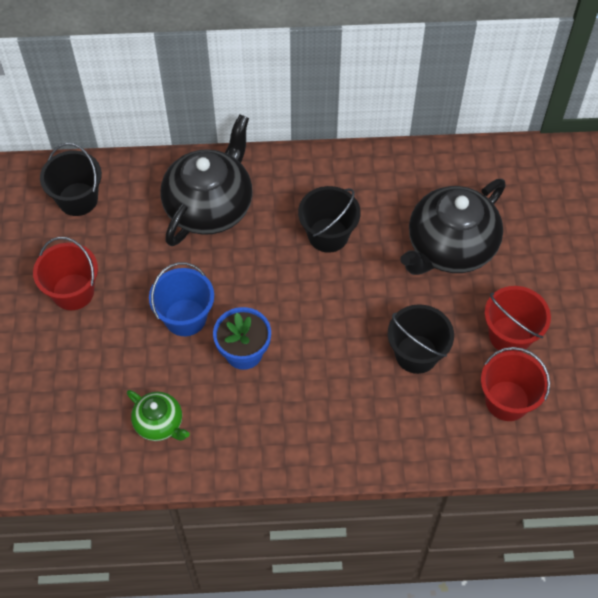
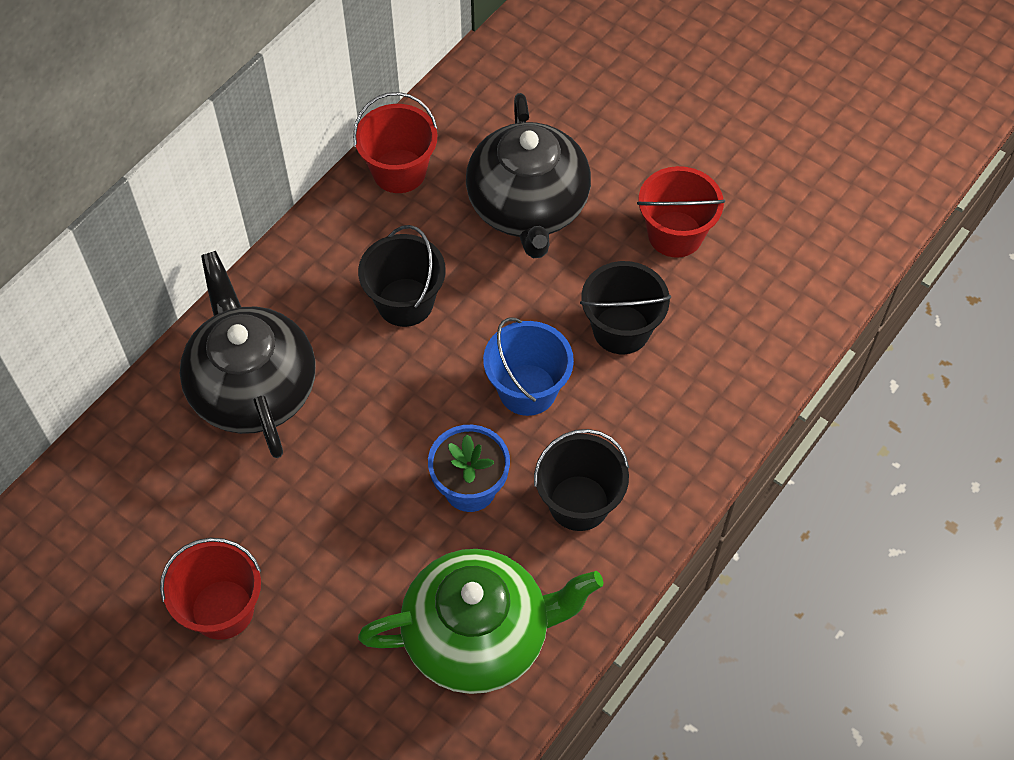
camera: 50 degrees left, 0 degrees up
(78, 199) = (100, 516): black bucket -> black bucket (579, 503)
(159, 423) = (479, 636): green teapot -> green teapot, size x1.99
(185, 317) = (371, 514): blue bucket -> blue bucket (527, 389)
(507, 401) = (743, 292): red bucket -> red bucket (399, 171)

